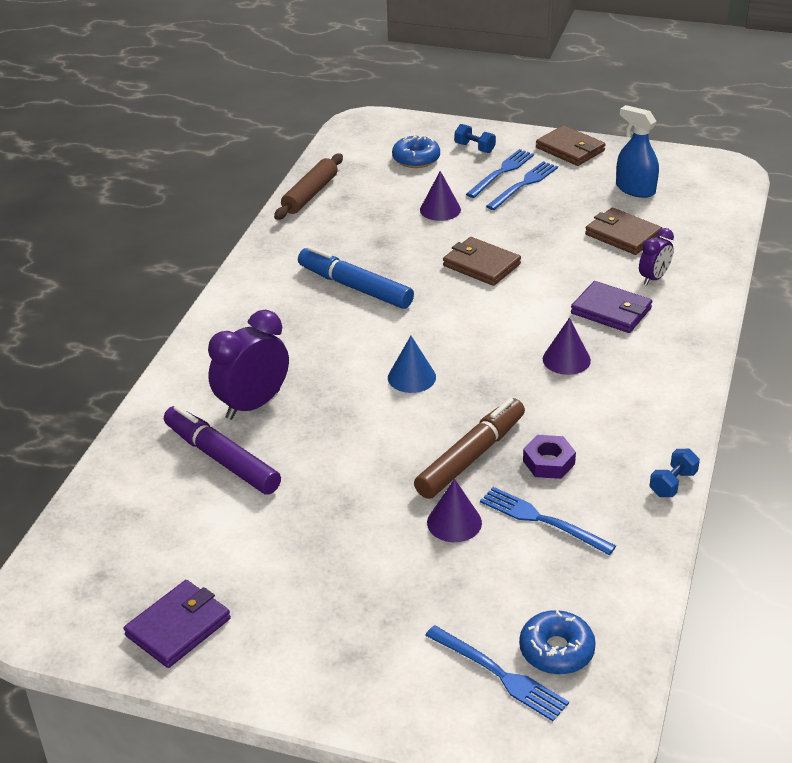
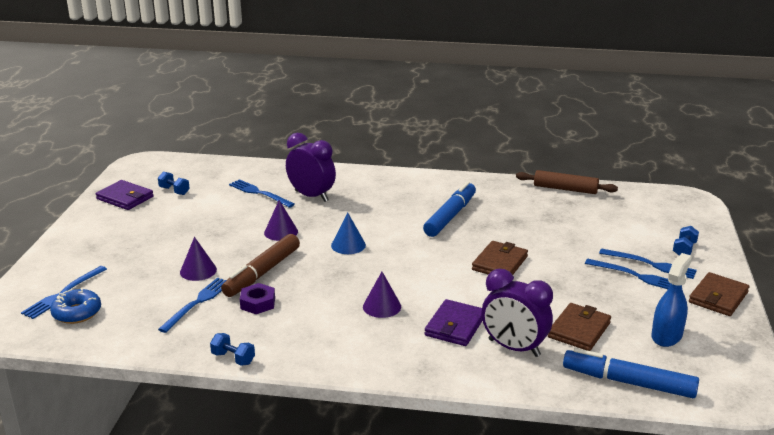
camera: 80 degrees right, 10 degrees down
(174, 562) = (174, 191): none -> blue dumbbell
(222, 459) = (259, 193): purple marker -> blue fork
(416, 159) = (646, 225): blue donut -> none
(440, 209) = (573, 240): purple cone -> purple cone (281, 232)
(470, 457) = (263, 272): brown marker -> brown marker turned 90 degrees clockwise
(654, 278) = (514, 348): purple clock -> purple clock, size x1.76
(711, 223) = (629, 382): none -> blue marker

